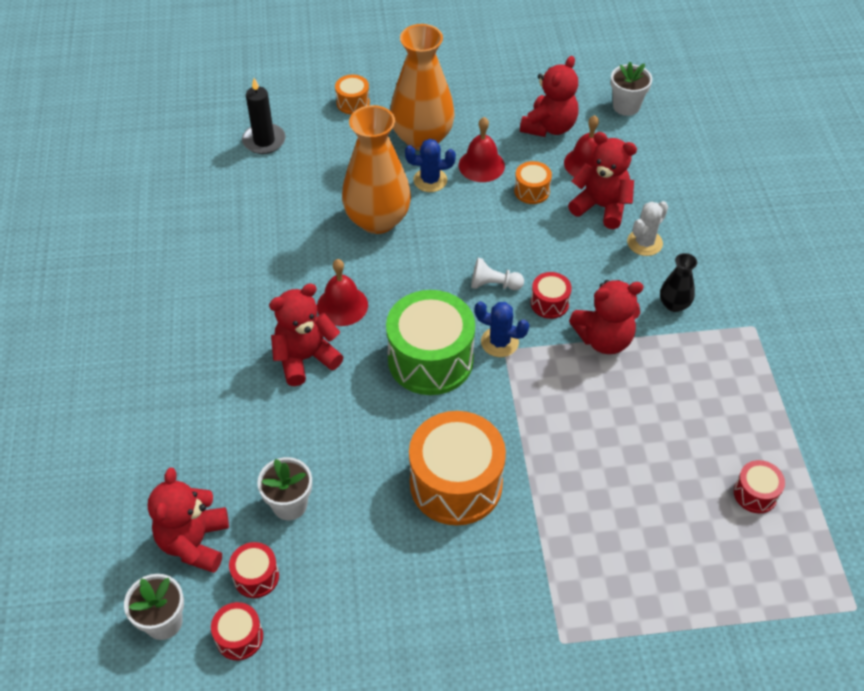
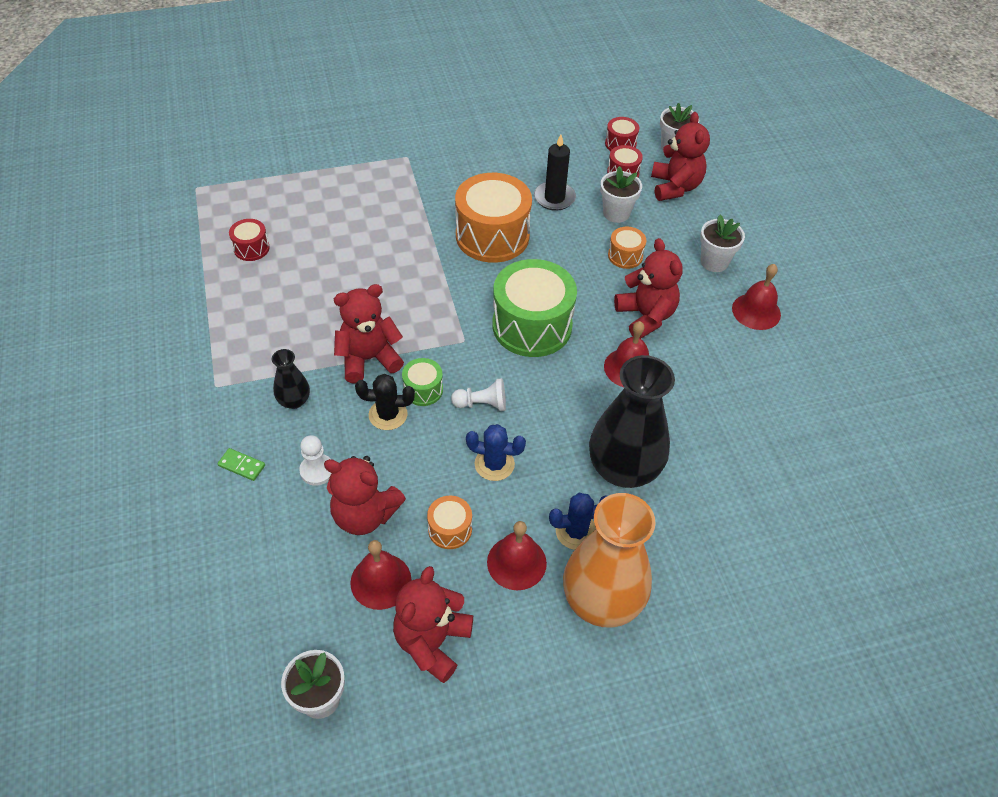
camera: 170 degrees right, 0 degrees up
(183, 353) = (756, 311): none -> red bell
(198, 419) = (714, 262): none -> white flower pot
(264, 141) = (802, 571): black candle -> black candle (554, 198)
(305, 358) = (645, 316): red teddy bear -> red teddy bear turned 75 degrees counterclockwise
(353, 103) = (713, 655): orange drum -> orange drum (625, 256)
(377, 220) = (623, 469): orange vase -> black vase
(499, 342) = (469, 347): blue cactus -> blue cactus (494, 464)
(549, 303) = (423, 390): red drum -> green drum
(583, 283) = (388, 415): none -> black cactus
(644, 243) = (317, 470): white cactus -> white pawn
(712, 253) = (241, 466): none -> green domino

